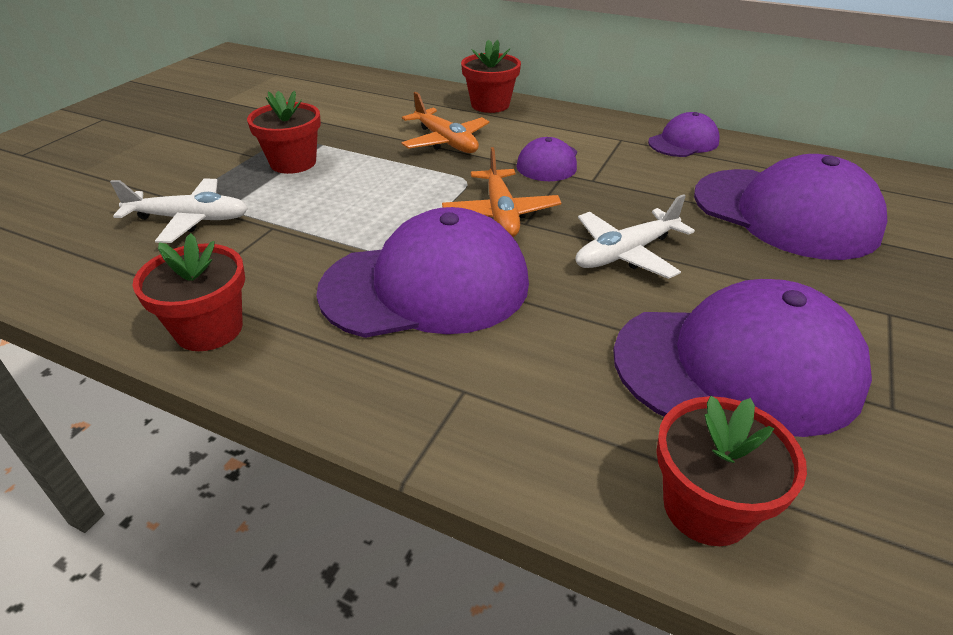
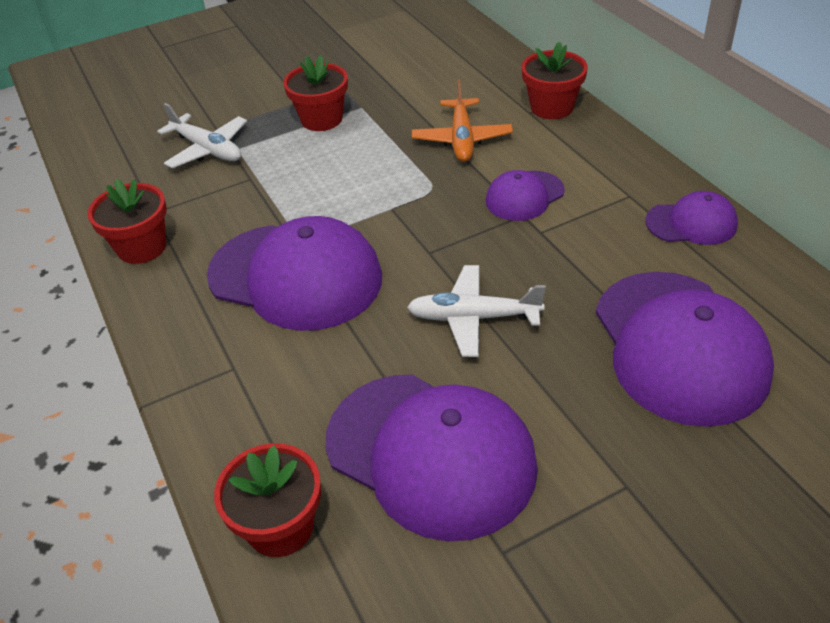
camera: 40 degrees right, 5 degrees up
(501, 213) = (421, 234): orange plane -> none

